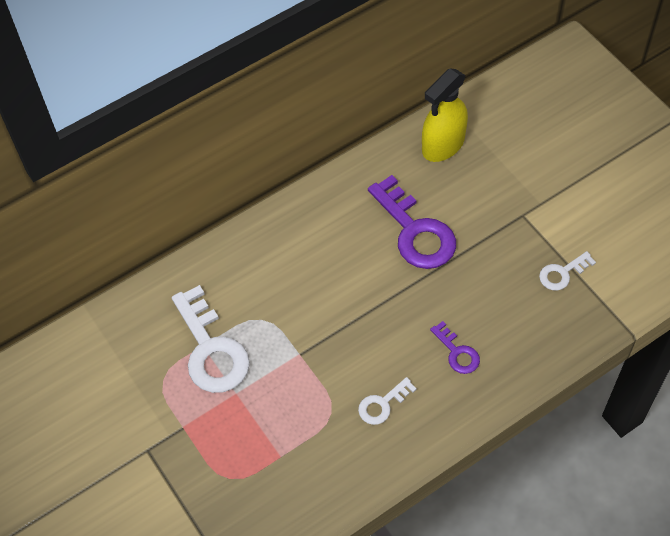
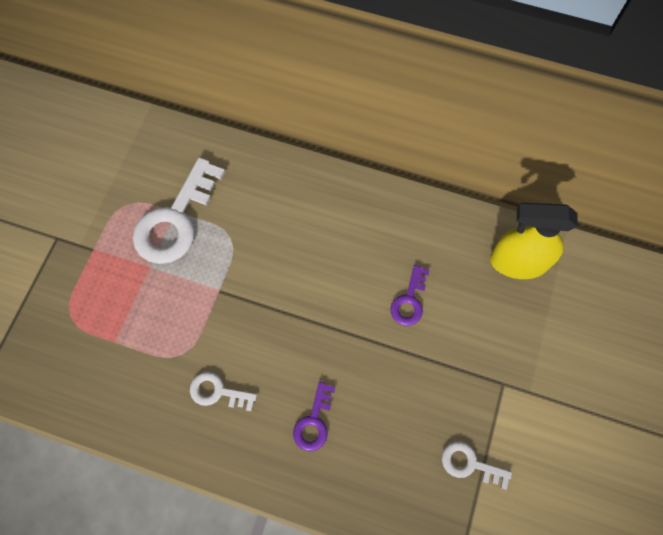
camera: 50 degrees right, 10 degrees up
(415, 231) = (409, 301): purple key -> purple key, size x0.51

